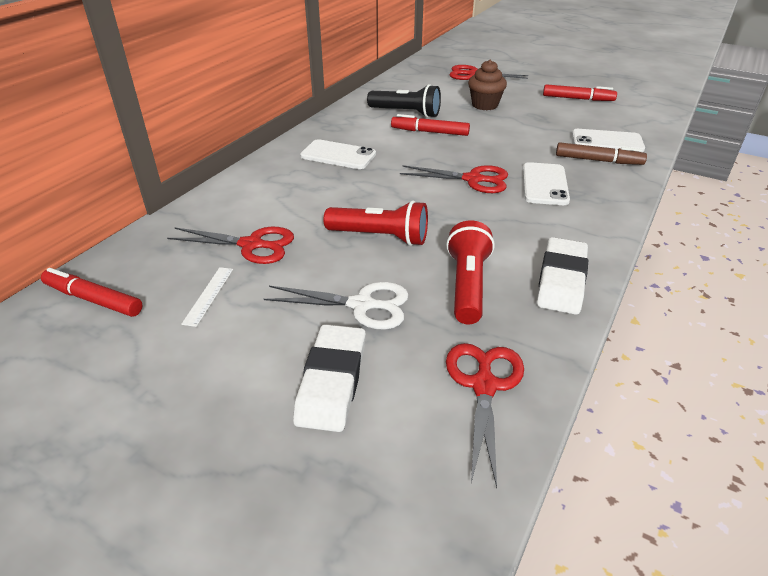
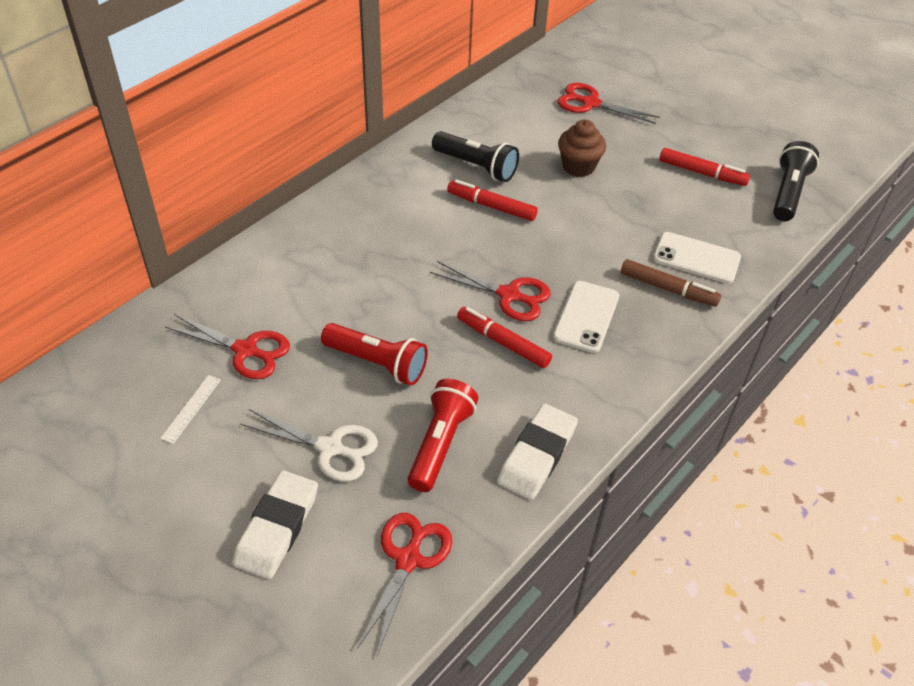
camera: 10 degrees right, 10 degrees up
(93, 299) = (86, 393): red marker -> red marker (503, 342)
(338, 155) = (372, 229): white phone -> none
(646, 102) = (788, 192): none -> black flashlight

